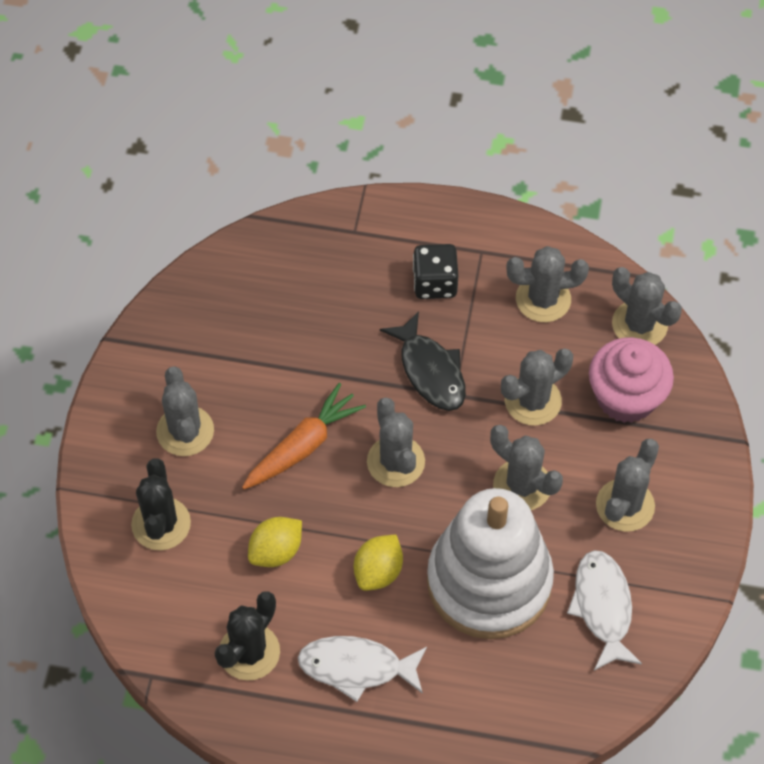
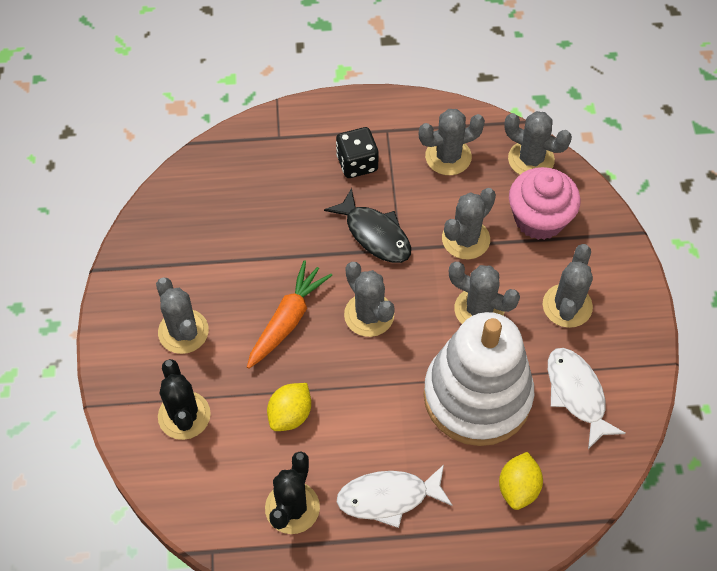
camera: 15 degrees left, 0 degrees up
(378, 572) = (382, 410): yellow lemon -> yellow lemon (518, 488)

